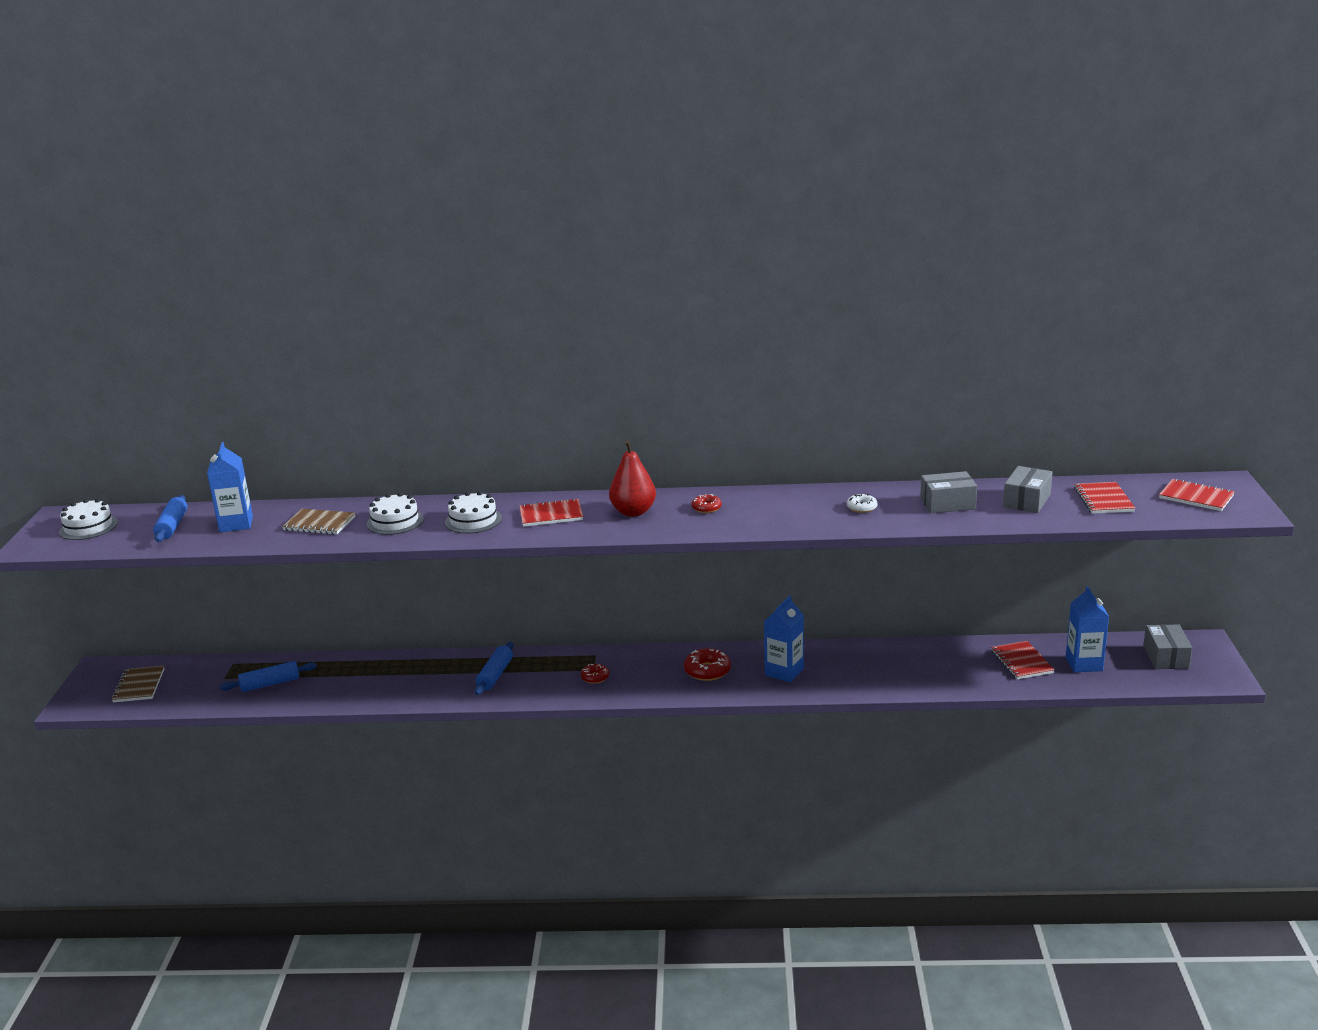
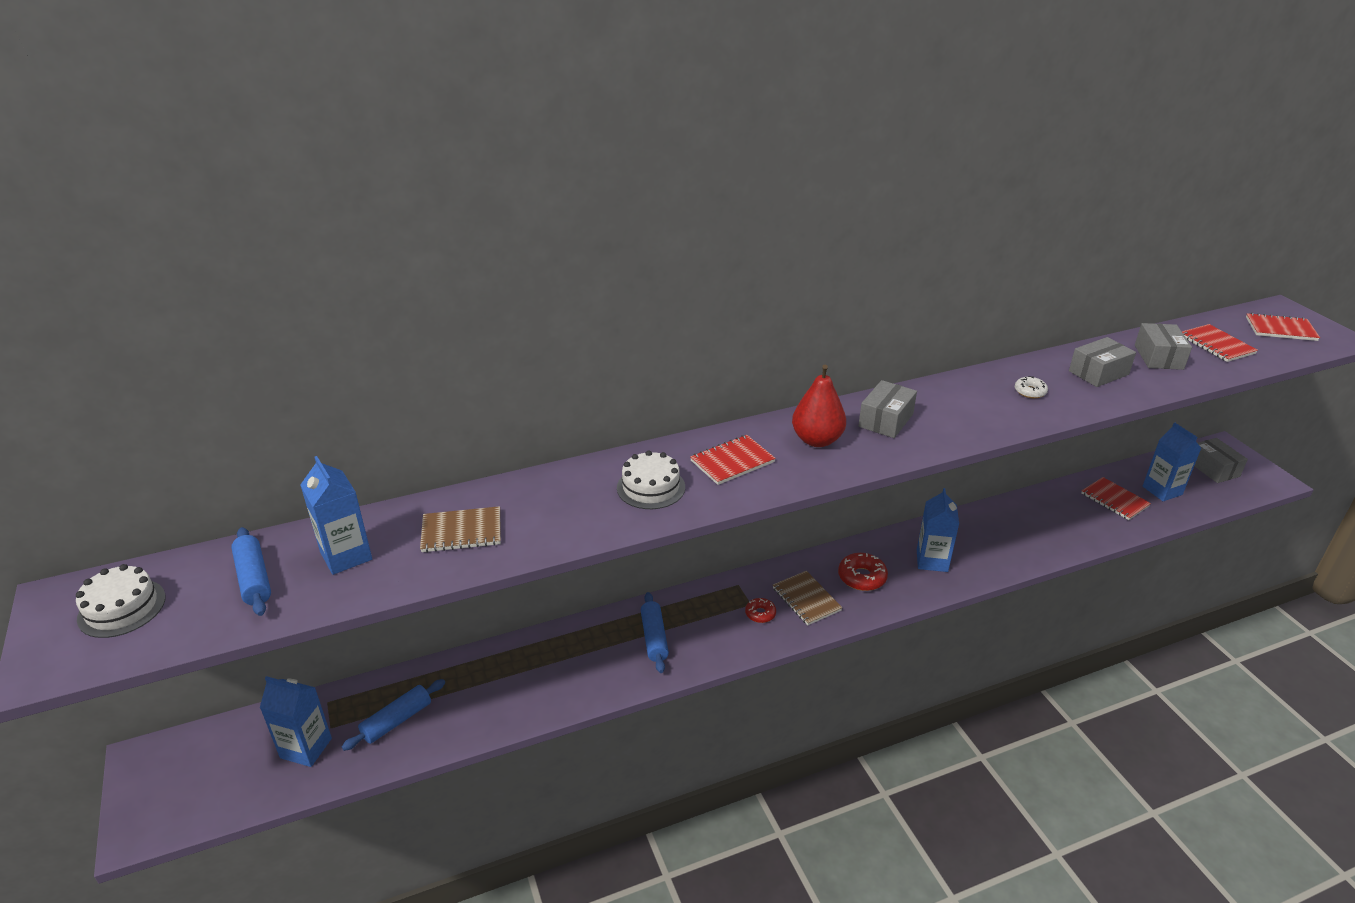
camera: 25 degrees left, 10 degrees up
(139, 686) = (219, 771): brown notebook -> brown notebook (806, 599)
(200, 685) = (306, 748): none -> blue carton
(395, 521) = (557, 508): white cake -> none
(706, 508) = (885, 420): red donut -> grey box

